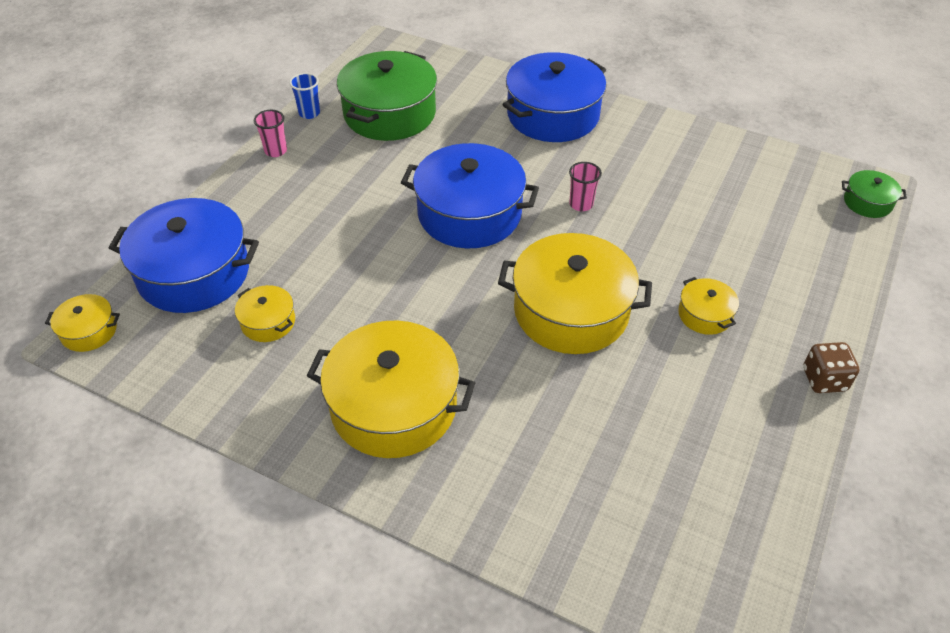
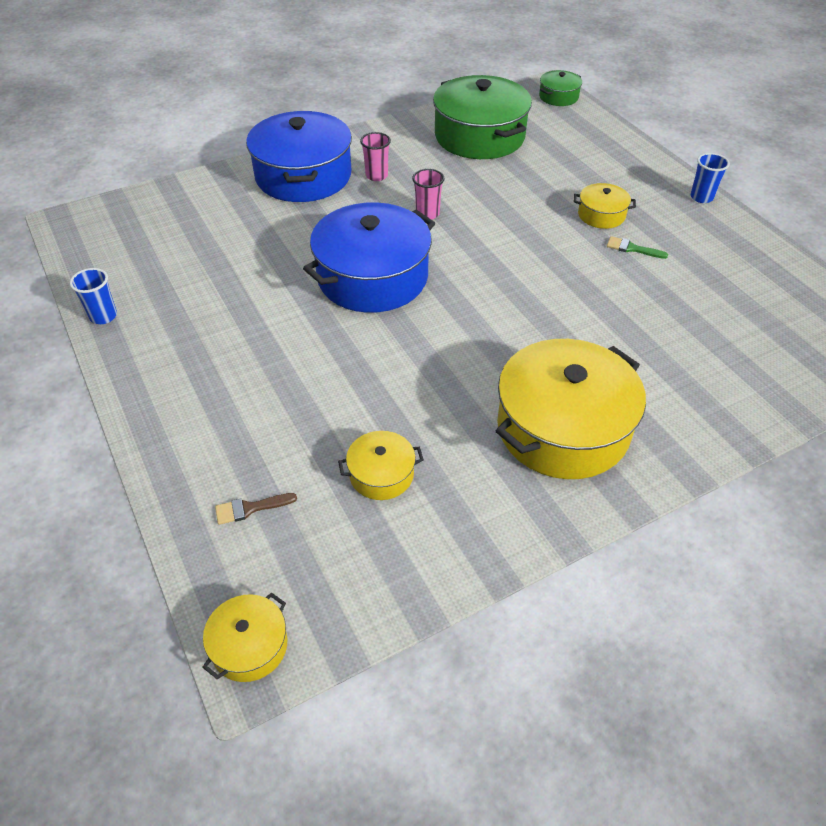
camera: 55 degrees left, 0 degrees up
(194, 273) = (250, 508): blue pot -> brown brush
(276, 151) = (131, 365): pink cup -> pink cup (376, 176)
(389, 113) = (177, 264): green pot -> green pot (479, 136)
(571, 311) = (541, 276): yellow pot -> none
(676, 357) = (632, 248): none -> green brush
(824, 380) = (701, 197): brown dice -> blue cup

